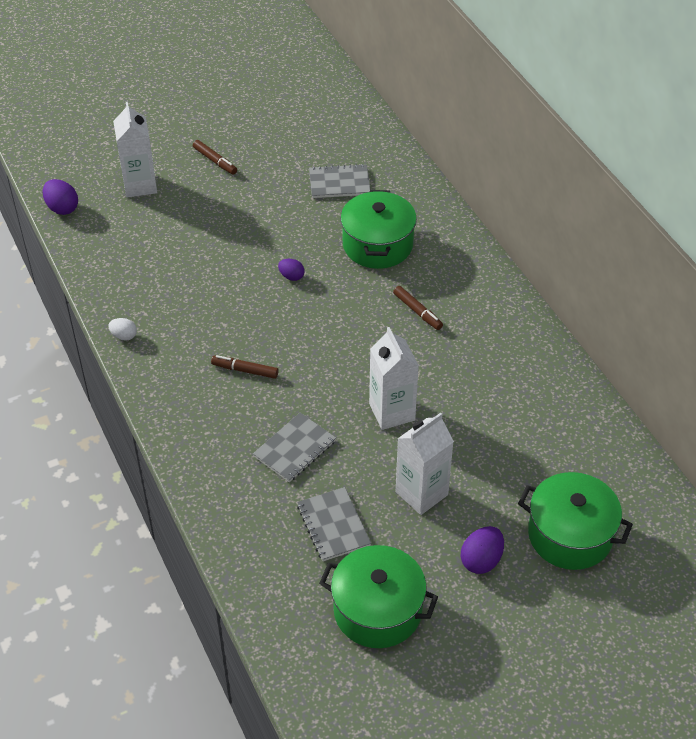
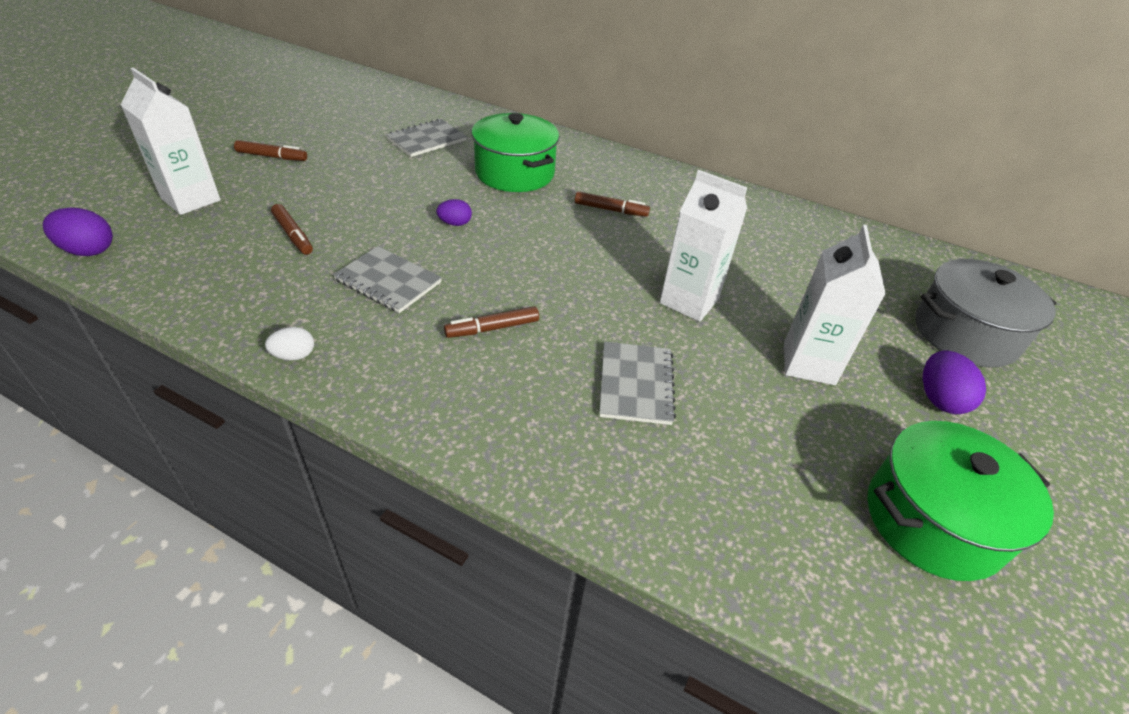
camera: 40 degrees left, 5 degrees down
(181, 243) = (293, 235): none -> brown marker
(333, 525) = (772, 447): grey notebook -> grey notebook (388, 281)
(570, 535) = (965, 334): green pot -> grey pot

